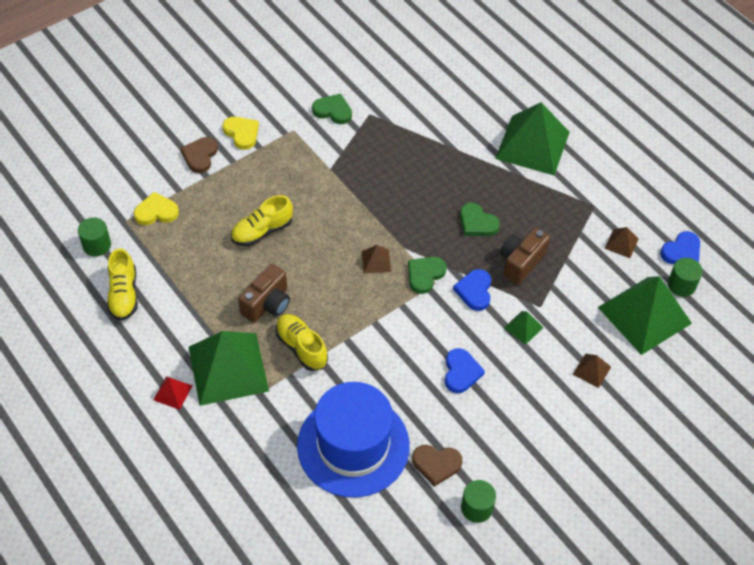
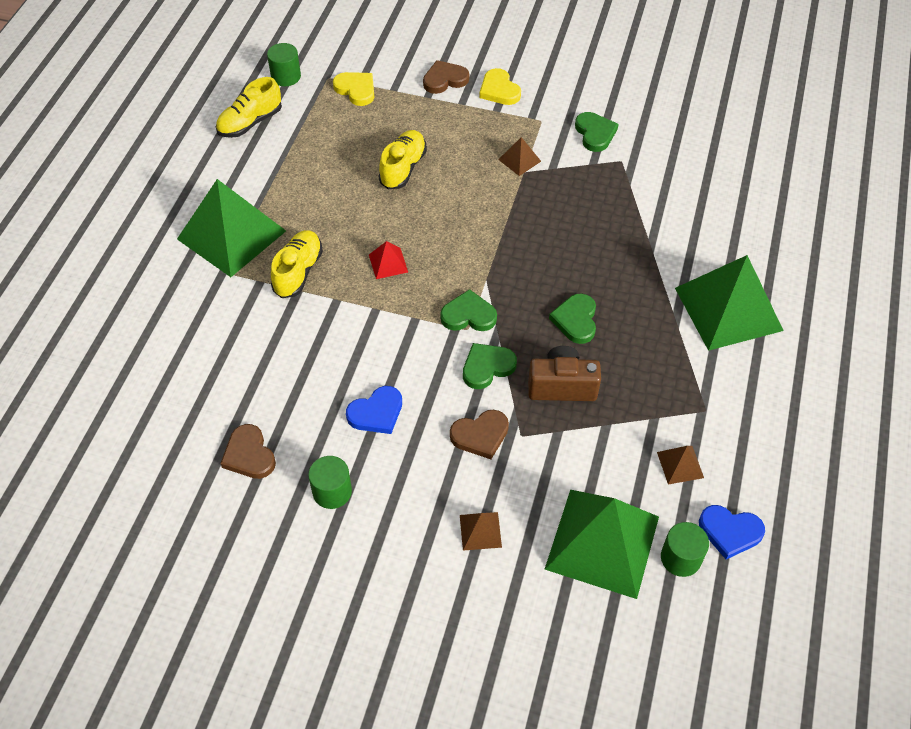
camera: 55 degrees right, 0 degrees up
(172, 392) = (175, 213): red pyramid -> red pyramid (388, 263)
(242, 133) = (499, 90): yellow heart -> yellow heart turned 135 degrees clockwise
(262, 231) = (403, 168): yellow shoe -> yellow shoe turned 90 degrees clockwise
(267, 304) = (325, 219): brown camera -> none
(353, 445) = (219, 374): blue hat -> none
(376, 261) = (448, 268): brown pyramid -> brown pyramid (519, 160)
(474, 291) = (487, 367): blue heart -> green heart
(476, 508) = (223, 519): green cylinder -> green cylinder (332, 491)
(523, 327) = (480, 435): green pyramid -> brown heart

